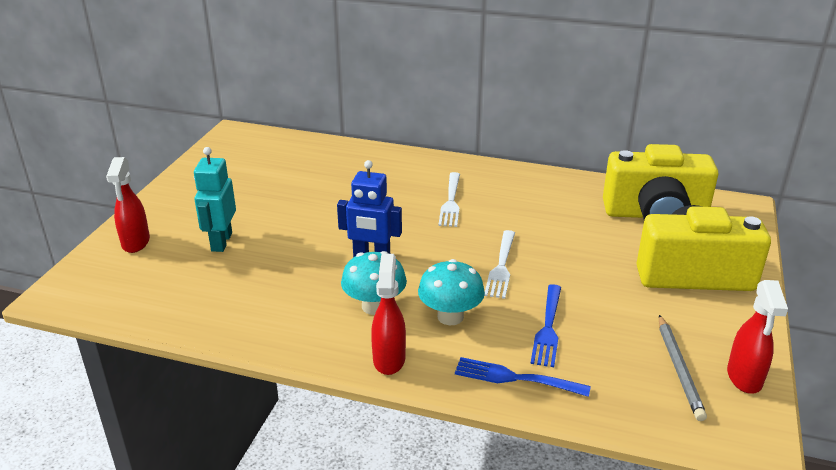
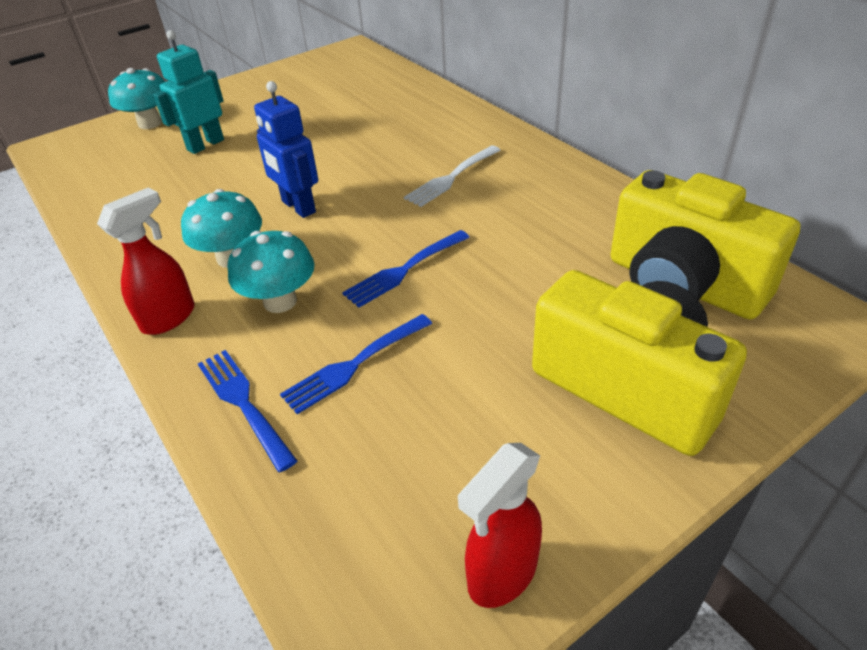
camera: 40 degrees right, 10 degrees up
(135, 243) = (150, 123): red spray bottle -> turquoise mushroom
(501, 266) = (405, 269): white fork -> blue fork
(678, 369) = (432, 504): grey pencil -> none

